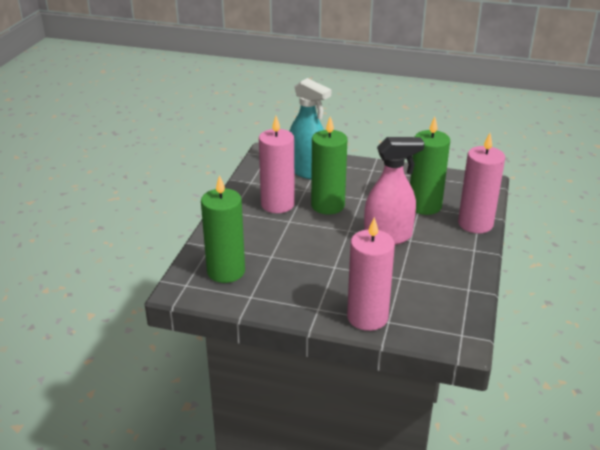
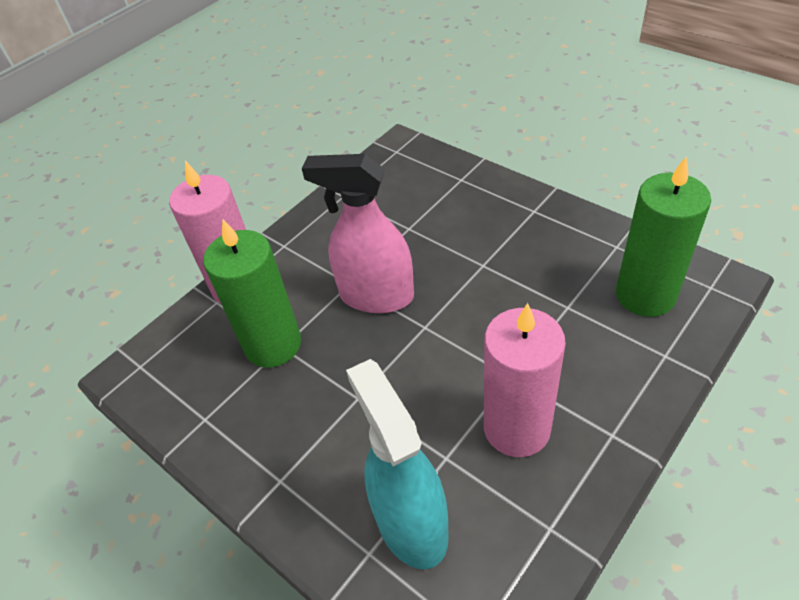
camera: 150 degrees left, 15 degrees up
(327, 205) = (426, 395): green candle -> none
(367, 317) = (481, 188): pink candle -> none

